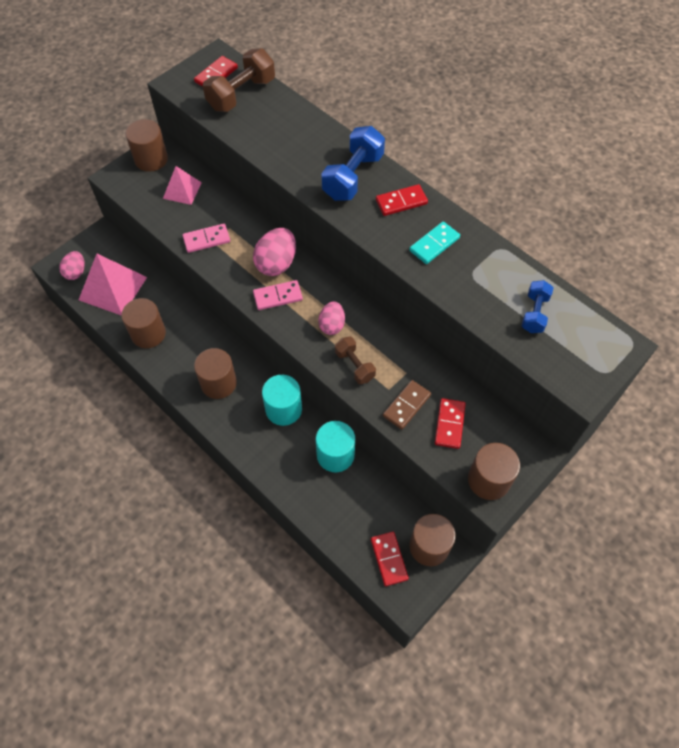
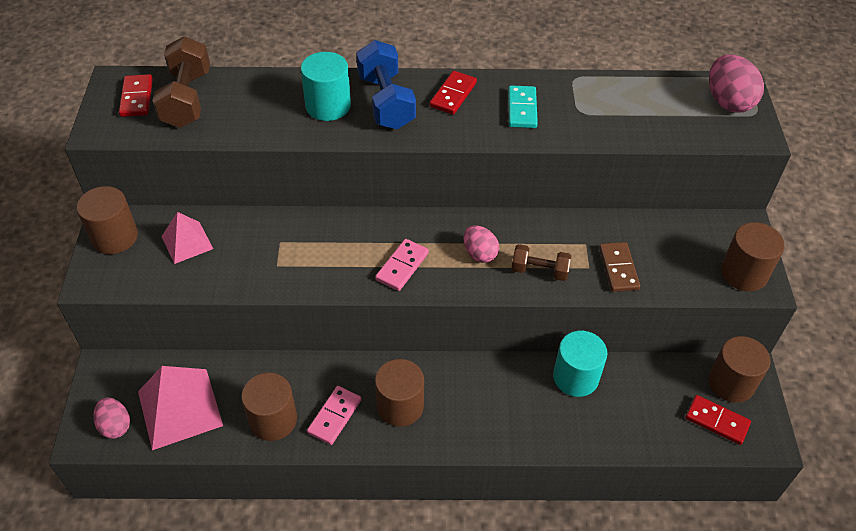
camera: 45 degrees left, 10 degrees down
(206, 240) = (270, 268): pink domino -> pink domino (335, 416)
(276, 263) = (365, 240): pink egg -> pink egg (728, 102)
(283, 409) = (486, 378): turquoise cylinder -> turquoise cylinder (328, 106)
(449, 424) = (666, 256): red domino -> none
(534, 313) = (659, 107): blue dumbbell -> none

